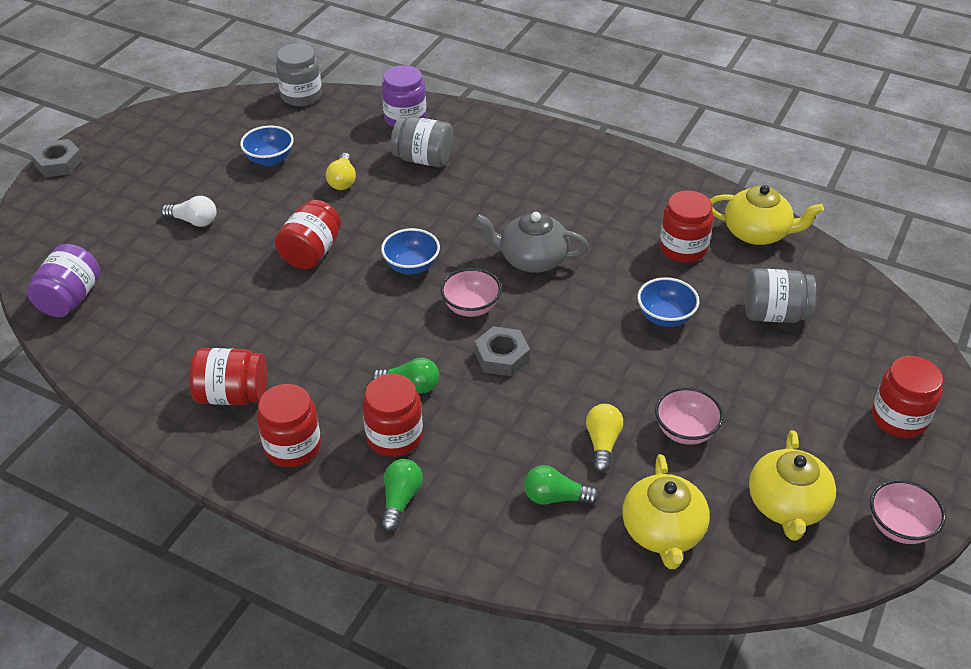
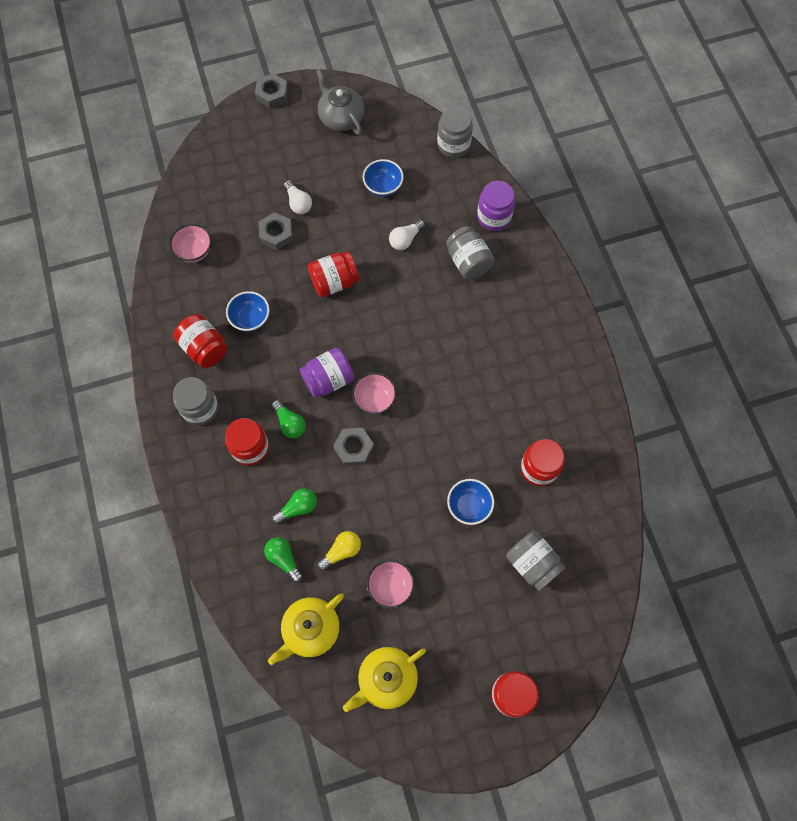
camera: 45 degrees right, 25 degrees up
(70, 299) = (190, 209): purple jar -> purple jar (328, 380)
(199, 257) = (276, 234): none -> grey nut
(293, 447) = (200, 408): red jar -> grey jar
(343, 180) = (405, 239): yellow light bulb -> white light bulb
(400, 500) = (215, 488): green light bulb -> green light bulb (298, 508)
(411, 266) = (375, 340): blue bowl -> blue bowl (250, 318)
(532, 259) = (444, 396): grey teapot -> grey teapot (341, 117)
(757, 233) = (598, 499): yellow teapot -> none
(899, 527) = (426, 749): pink bowl -> pink bowl (194, 251)

